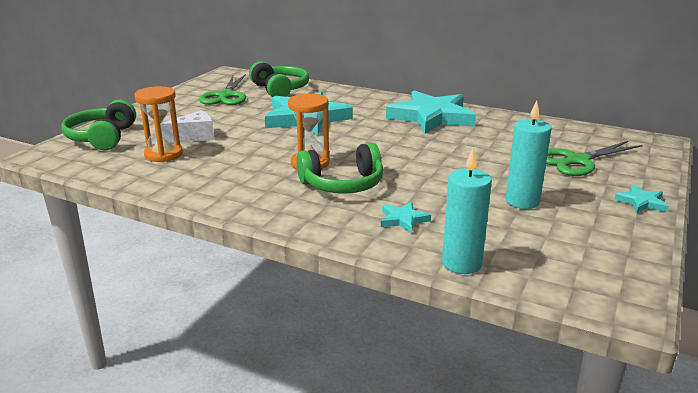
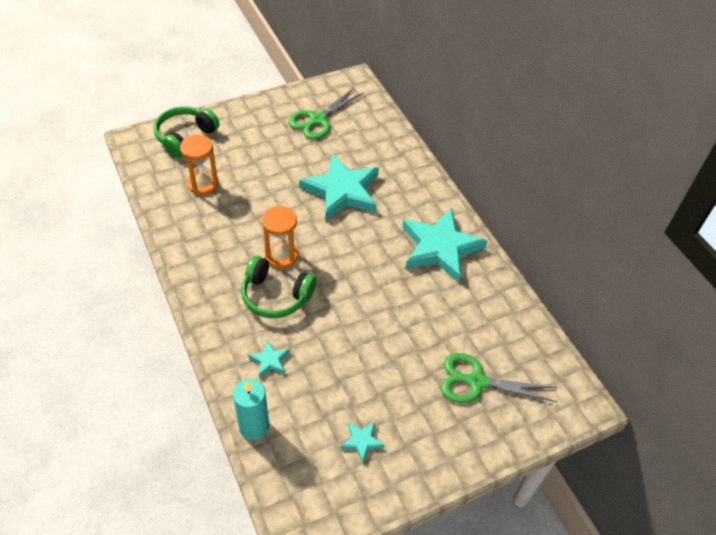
camera: 35 degrees right, 25 degrees up
(195, 136) = (242, 171): white cheese -> none
(280, 89) = (368, 132): green headphones -> none
(522, 201) = (369, 397): turquoise candle -> none
(641, 202) = (453, 460): turquoise star -> turquoise star (362, 441)

